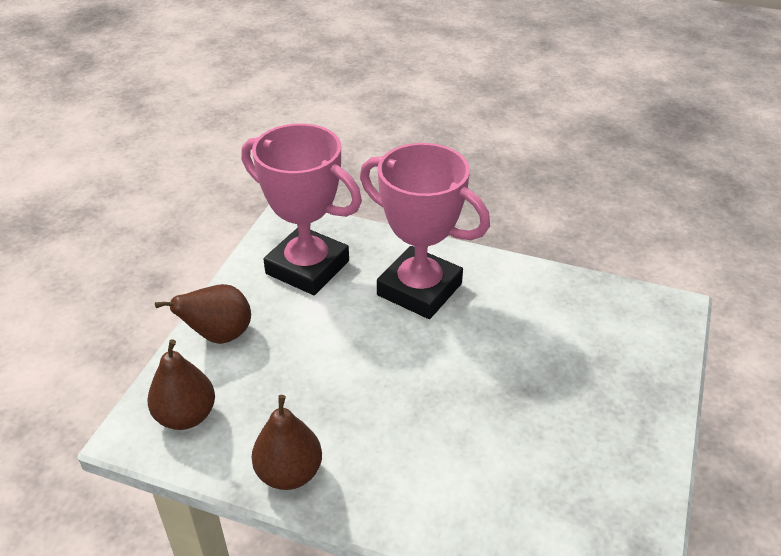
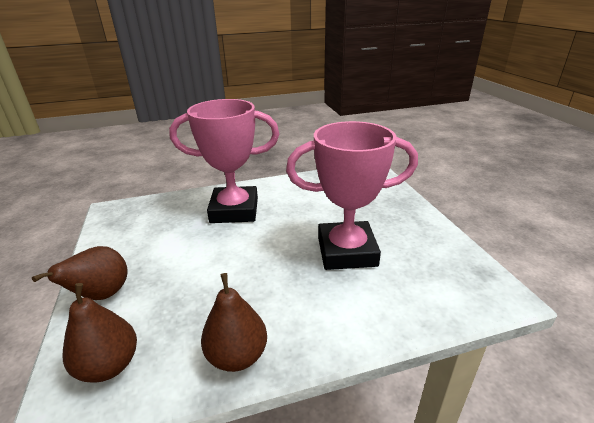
camera: 35 degrees left, 10 degrees down
(307, 267) = (146, 228): pink trophy -> pink trophy (346, 251)

